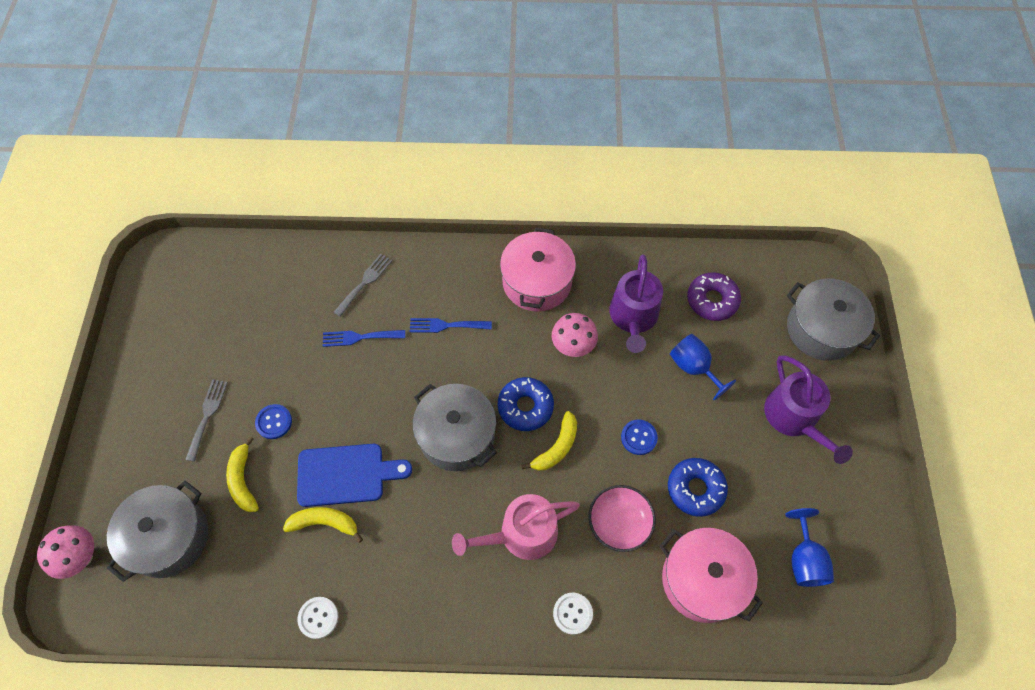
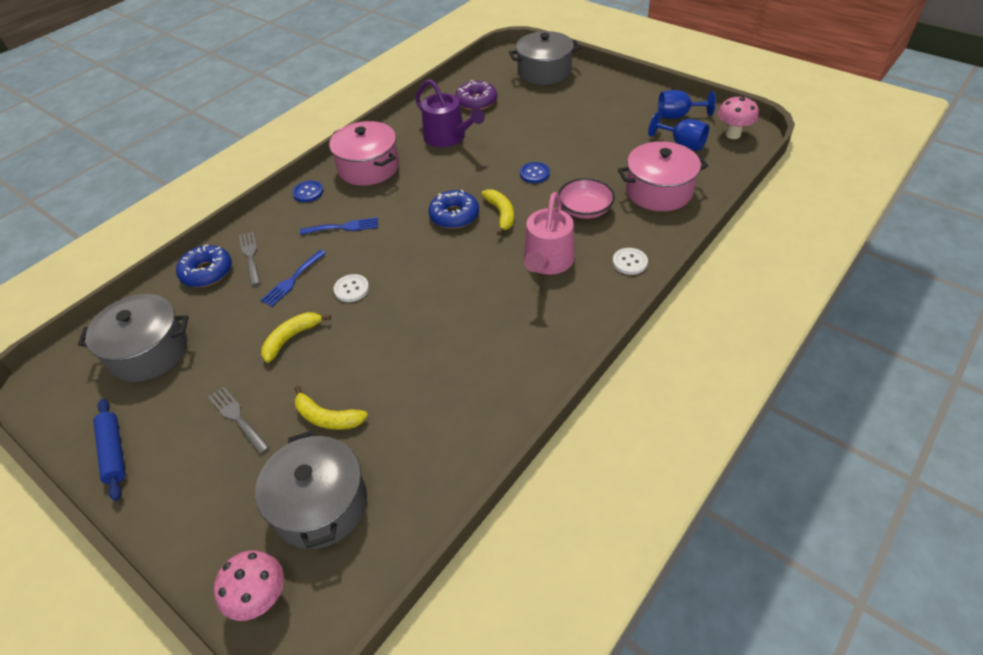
camera: 50 degrees left, 15 degrees down
(135, 360) = (114, 452): none -> blue rolling pin
(274, 422) = (299, 370): blue button -> blue button (308, 192)
(318, 617) = (502, 418): white button -> white button (351, 289)
(325, 523) = (425, 376): yellow banana -> yellow banana (291, 338)
(346, 474) = (397, 342): blue cutting board -> none
(446, 325) = (343, 227): blue fork -> blue fork turned 135 degrees counterclockwise
(457, 435) = (436, 261): grey pot -> grey pot (148, 352)
(573, 347) = (437, 173): pink mushroom -> pink mushroom (733, 134)
(694, 368) = (512, 129): blue goblet -> blue goblet (678, 116)
(695, 489) = (595, 166): blue donut -> blue donut (207, 272)
(794, 418) = (589, 107): purple watering can -> none

